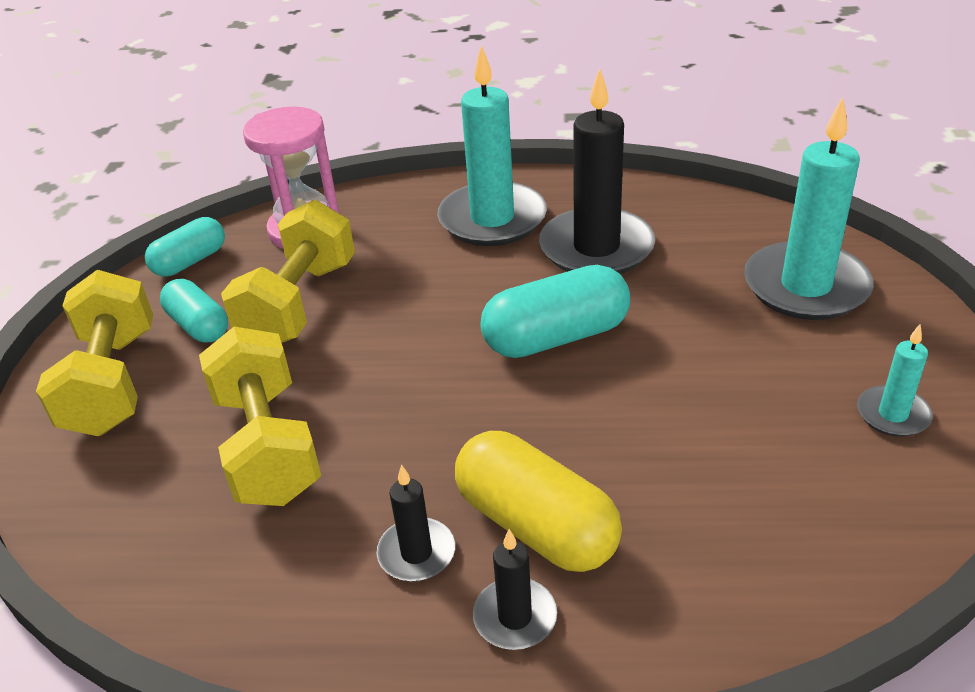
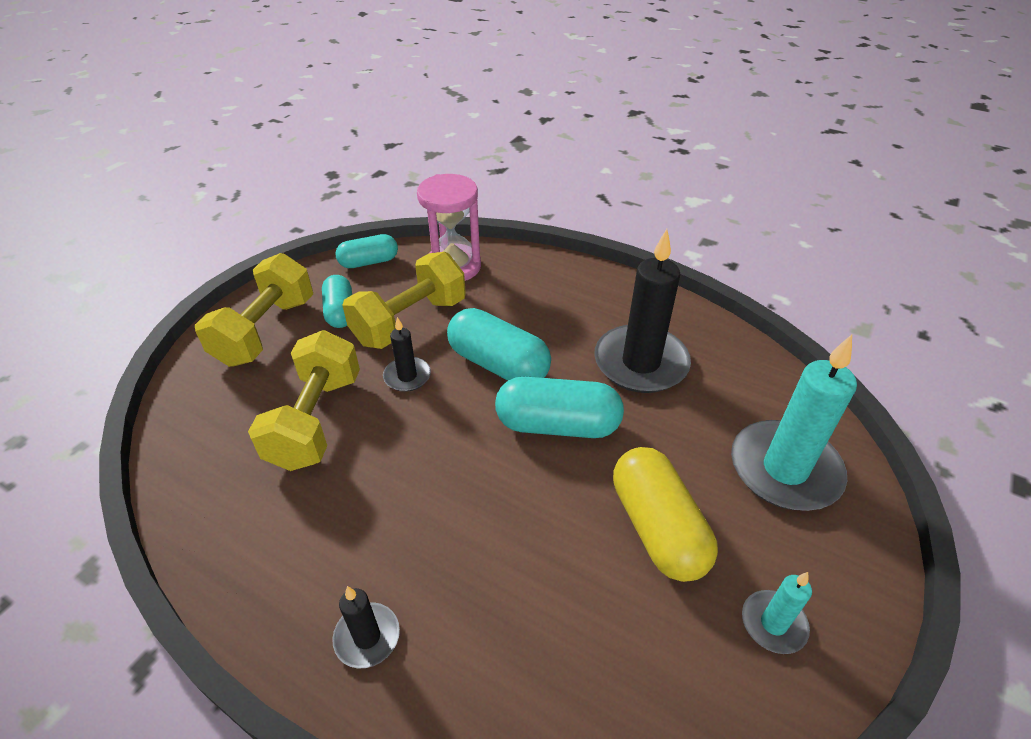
camera: 25 degrees right, 5 degrees up
(416, 553) = (343, 550): black candle -> black candle (407, 376)
(443, 306) = (498, 364): none -> turquoise capsule
(492, 219) = (582, 307): turquoise candle -> none
(536, 525) = (433, 572): yellow capsule -> yellow capsule (657, 527)

